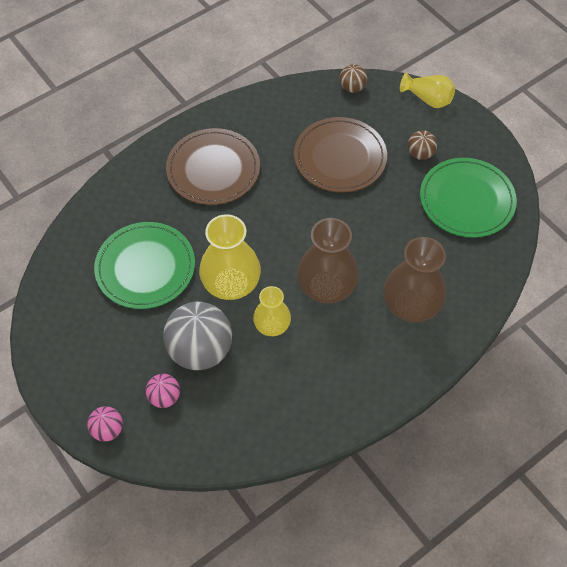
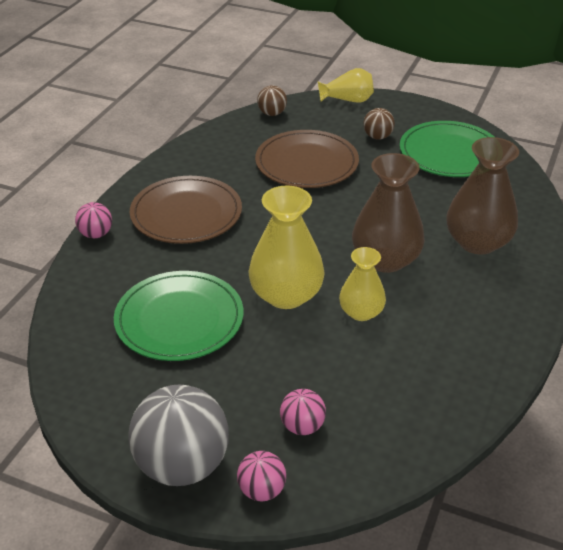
camera: 30 degrees left, 20 degrees down
(138, 160) = (96, 234): none -> pink ball
(200, 350) = (305, 365): grey ball -> grey ball (182, 465)

